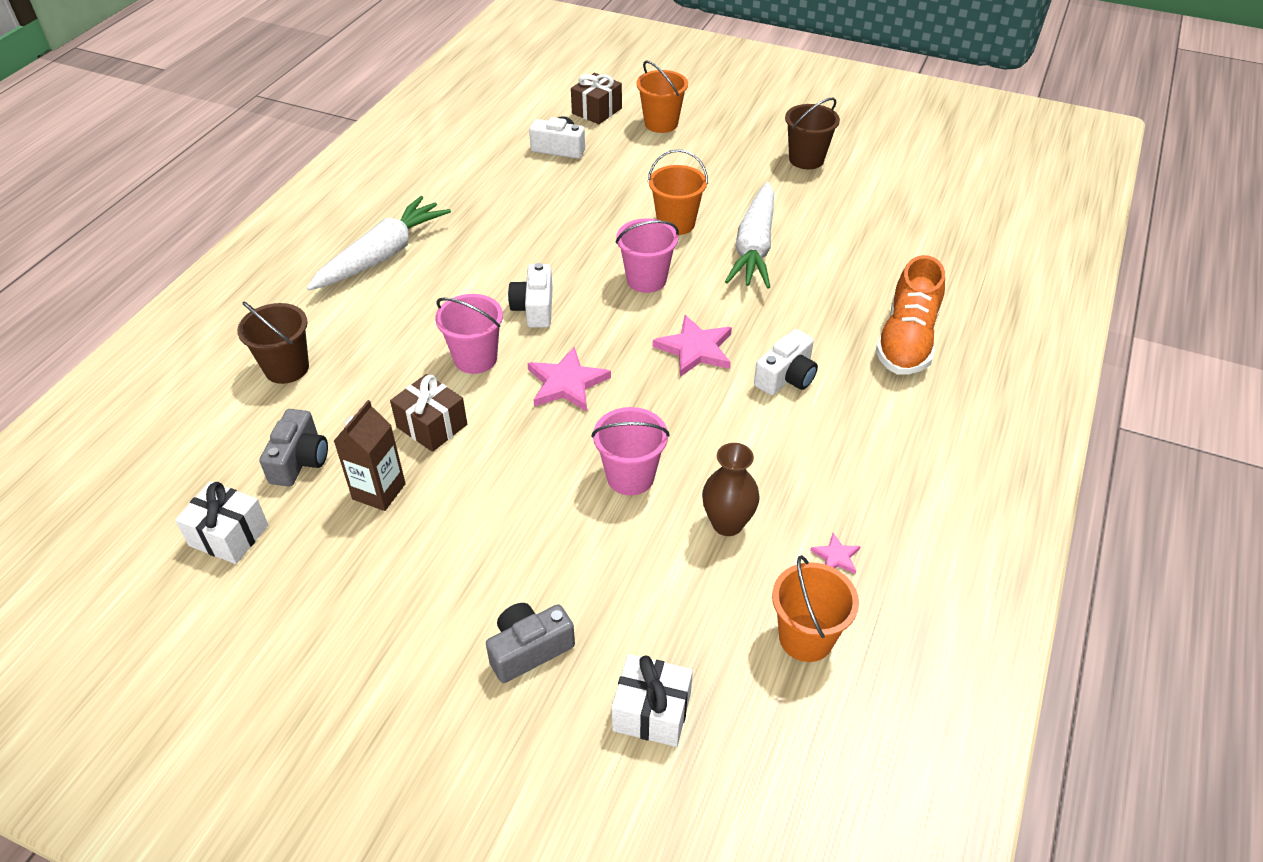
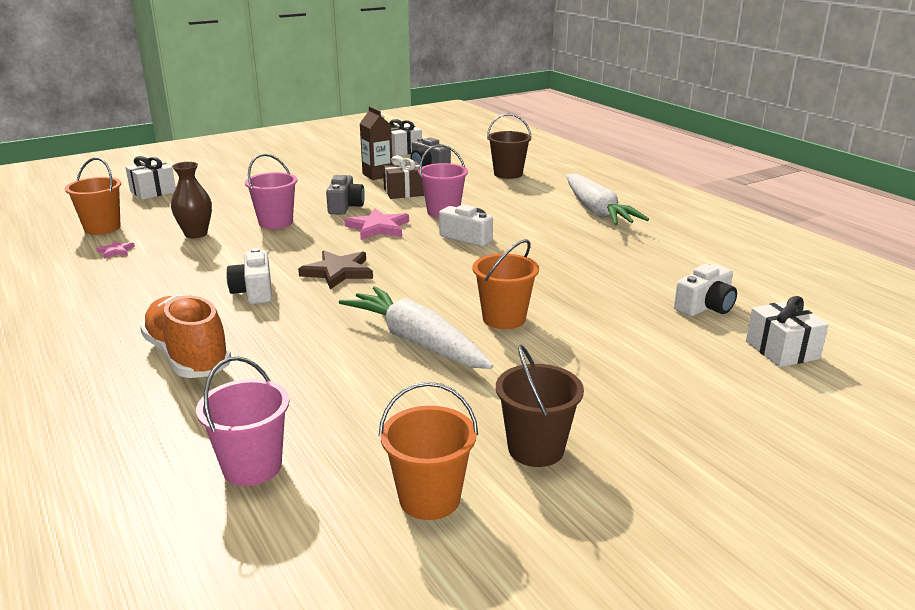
camera: 125 degrees right, 20 degrees down
(529, 649) = (231, 181): grey camera -> grey camera (345, 206)
(597, 111) = (782, 350): brown gift -> white gift
(646, 280) = (442, 281): pink bucket -> pink bucket (252, 467)
(661, 123) = (719, 379): orange bucket -> orange bucket (429, 498)
(695, 349) = (338, 272): pink star -> brown star

